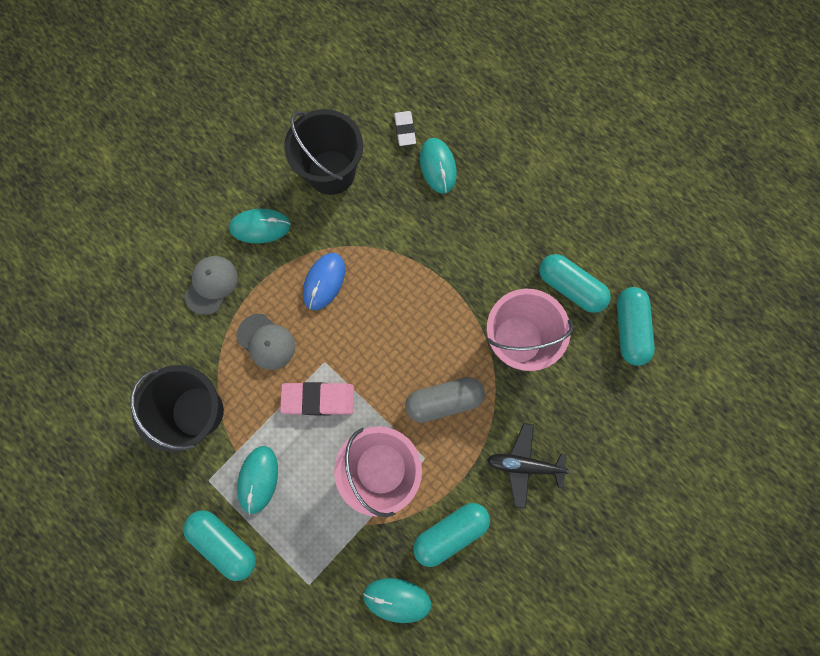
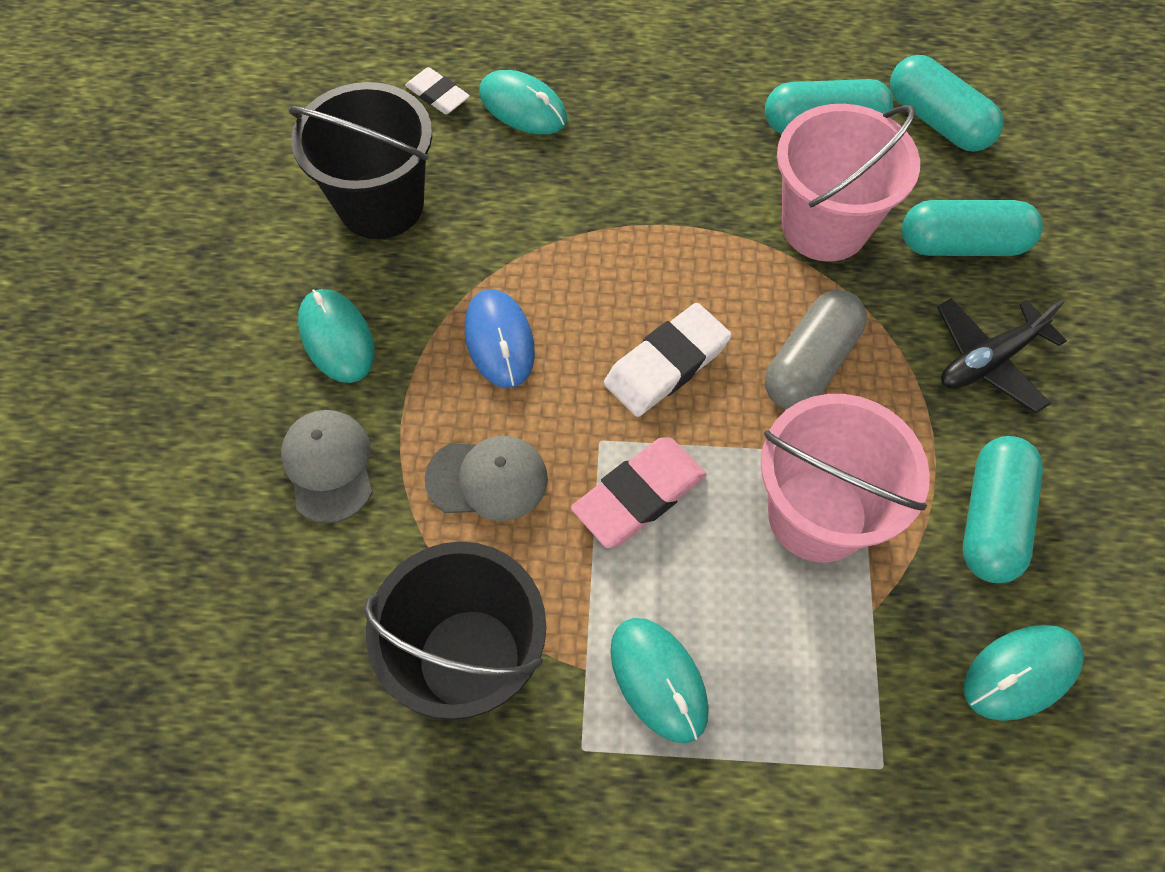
camera: 40 degrees left, 15 degrees down
(224, 542) = (697, 822): turquoise capsule -> turquoise capsule (962, 244)
(260, 227) = (336, 338): turquoise mouse -> turquoise mouse turned 75 degrees counterclockwise
(383, 350) = (666, 364): none -> white eraser

